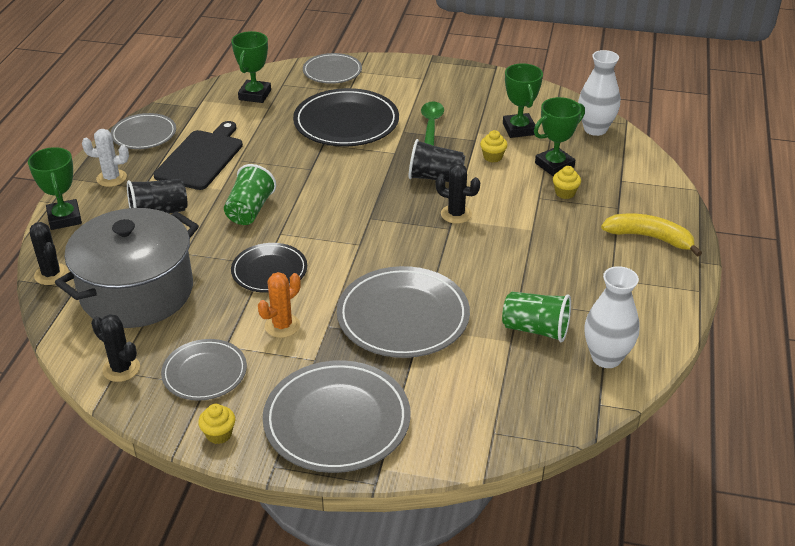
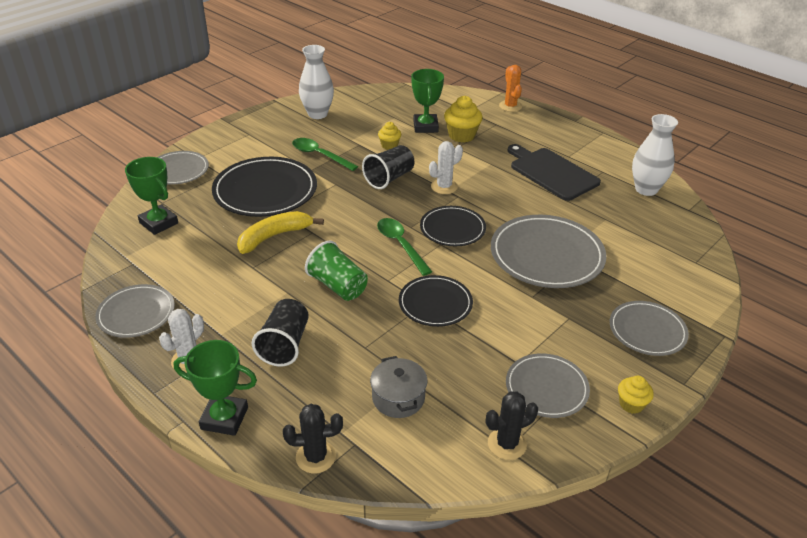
camera: 60 degrees left, 0 degrees up
(137, 292) = (398, 398): grey pot -> grey pot, size x0.43
(201, 158) = (223, 288): black cutting board -> black cutting board (551, 173)
(282, 326) = (514, 321): orange cactus -> orange cactus (510, 106)
(336, 222) = (400, 245): none -> green spoon
(337, 420) = (647, 331): grey plate -> grey plate, size x0.60
(390, 243) = (452, 229): none -> black plate
(456, 214) = (444, 187): black cactus -> white cactus
(519, 129) = (367, 122): green trophy -> none
(535, 329) = (600, 204): green cup -> none
(565, 193) = (461, 135): yellow cupcake -> yellow cupcake, size x1.67
(595, 129) = (400, 96): white vase -> white vase (317, 114)
(650, 238) = (538, 126): yellow banana -> yellow banana (275, 236)

